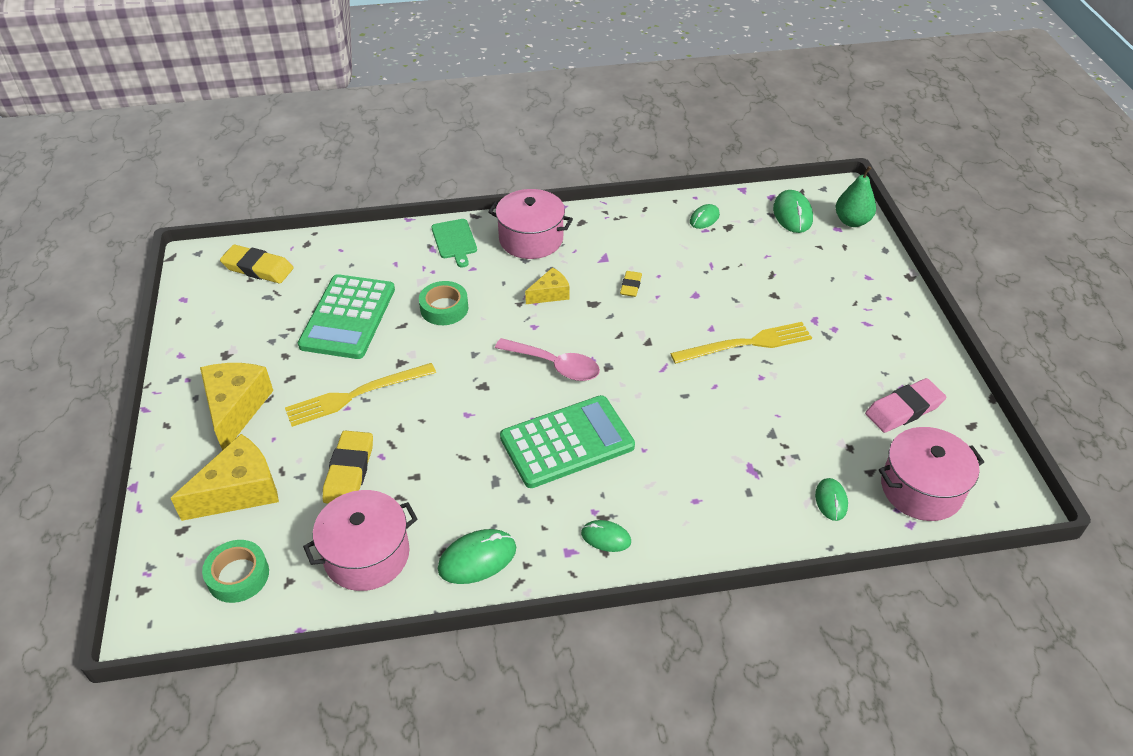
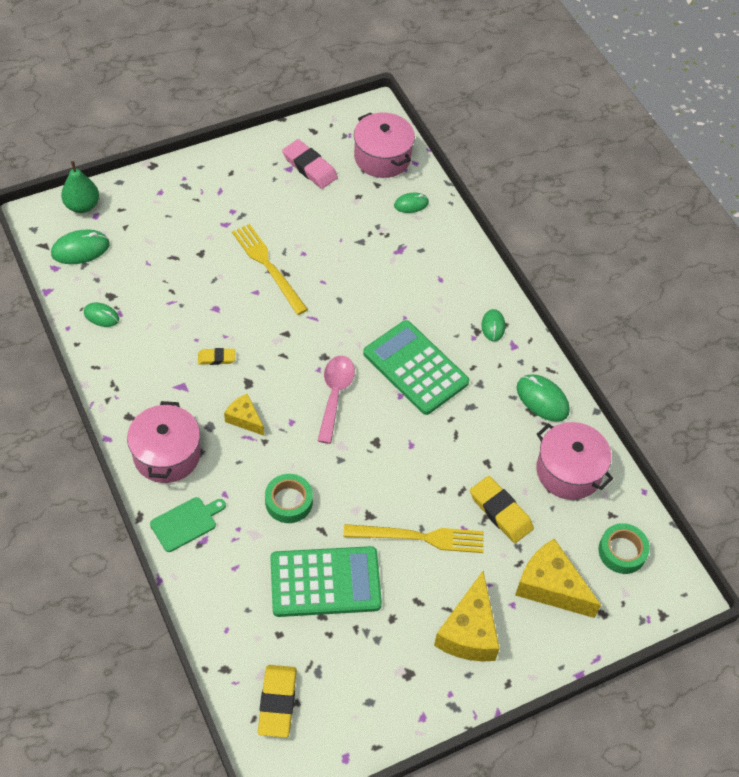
camera: 110 degrees left, 10 degrees up
(236, 408) = (469, 631): yellow cheese -> yellow cheese turned 60 degrees counterclockwise
(349, 471) = (500, 512): yellow eraser -> yellow eraser turned 60 degrees clockwise
(356, 395) = (419, 537): yellow fork -> yellow fork turned 45 degrees counterclockwise

